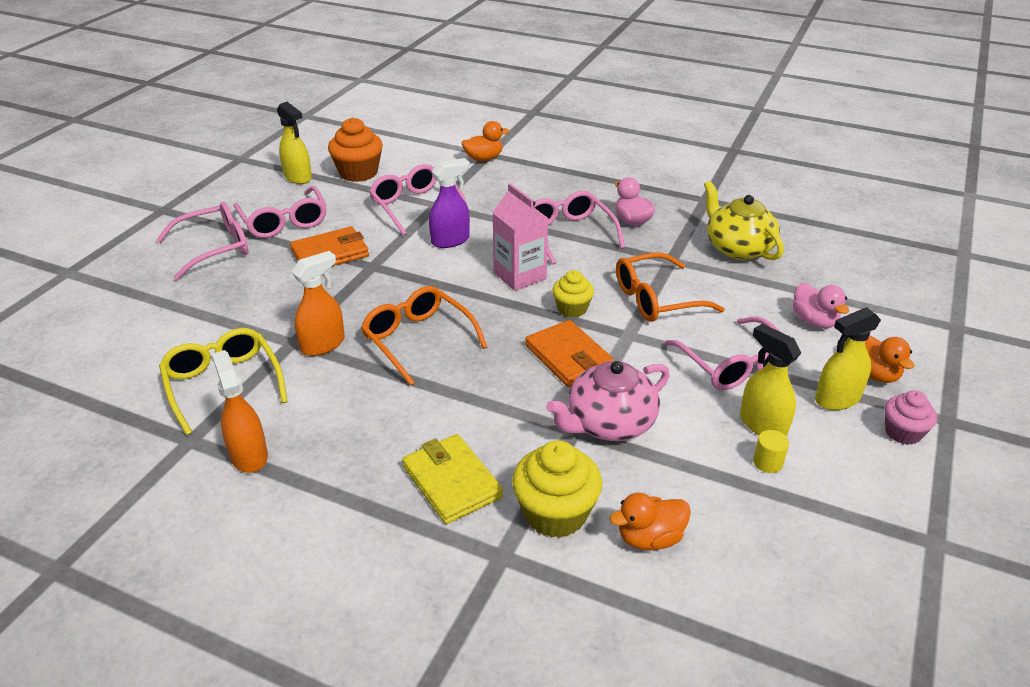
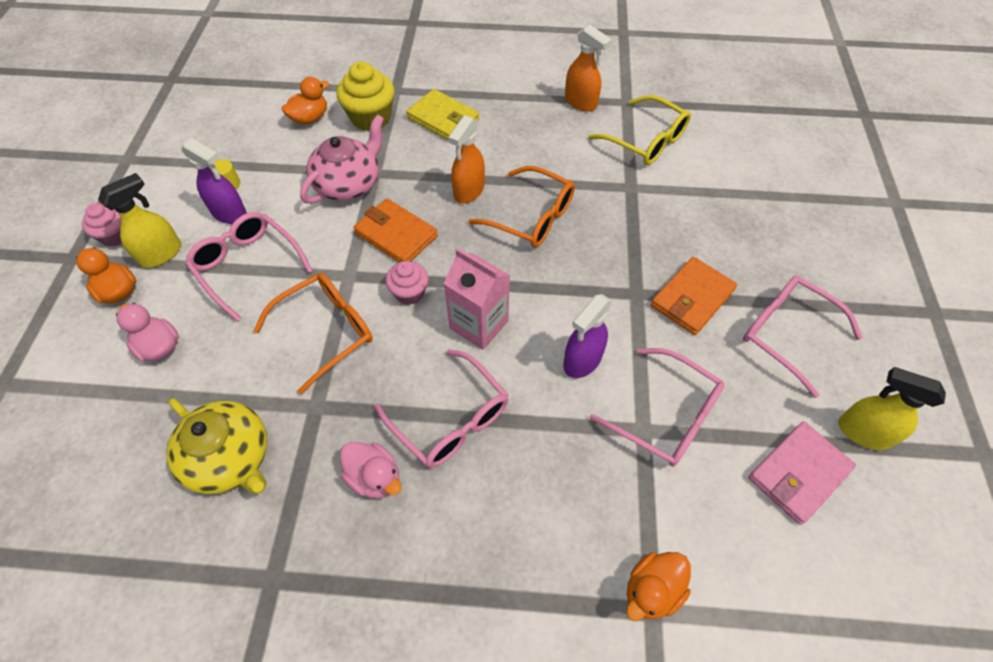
camera: 160 degrees right, 20 degrees up
(215, 248) = (810, 270): pink glasses -> none
(323, 344) = (605, 191): orange spray bottle -> orange spray bottle (468, 191)
(358, 173) = (798, 474): orange cupcake -> pink wallet
(572, 309) = (409, 292): yellow cupcake -> pink cupcake
(762, 425) = (229, 213): yellow spray bottle -> purple spray bottle

